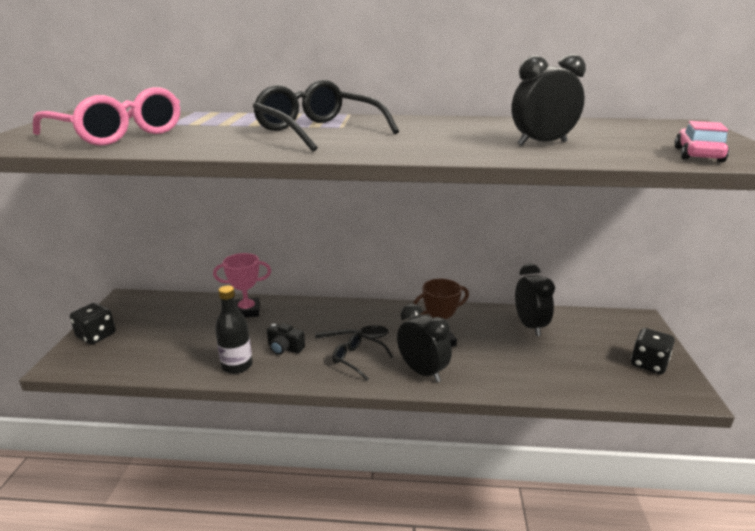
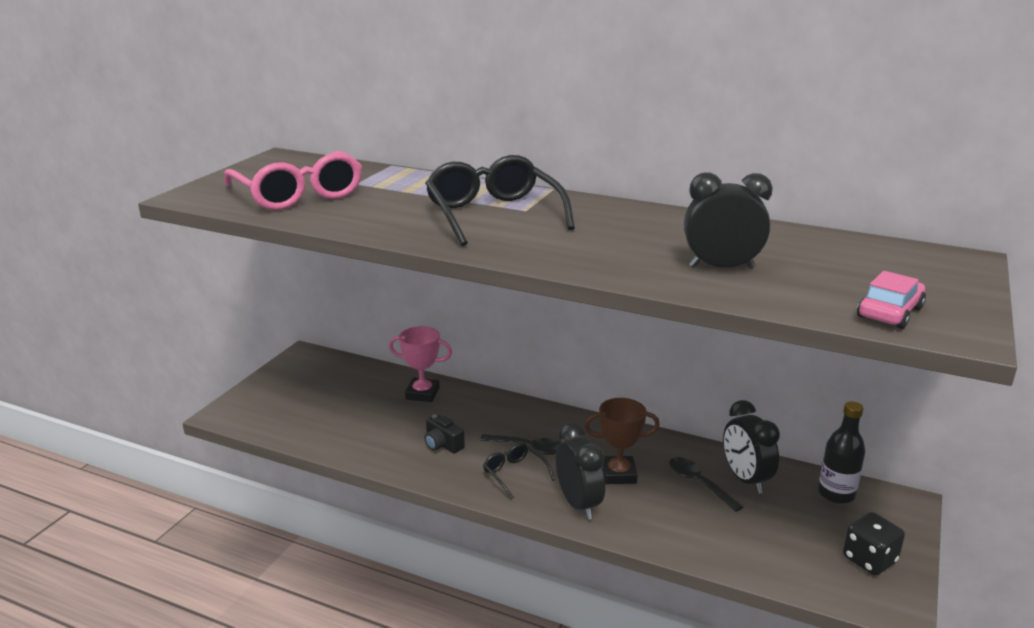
camera: 20 degrees right, 0 degrees up
(96, 336) = (263, 391): black dice -> none
(237, 366) = (385, 453): black bottle -> black bottle (836, 494)
(500, 336) = (699, 483): none -> black spoon
(530, 326) = (745, 479): black clock -> black clock turned 150 degrees clockwise

